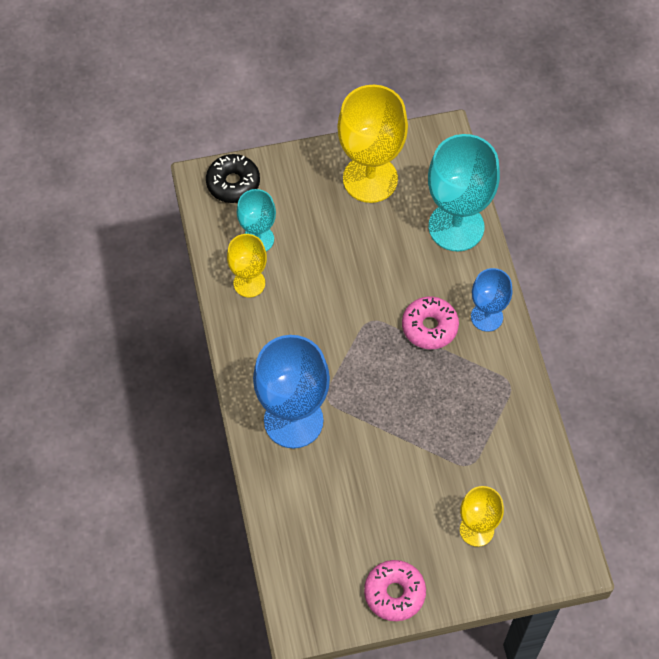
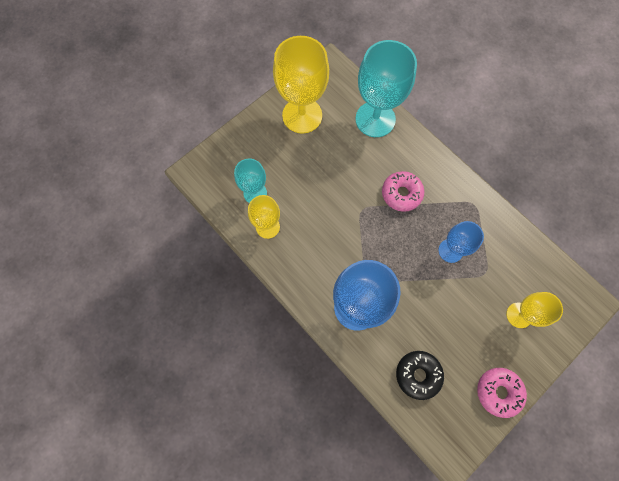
camera: 30 degrees left, 10 degrees up
(233, 183) = (215, 163): black donut -> black donut (418, 375)
(486, 317) = (431, 168): blue goblet -> blue goblet (450, 250)

